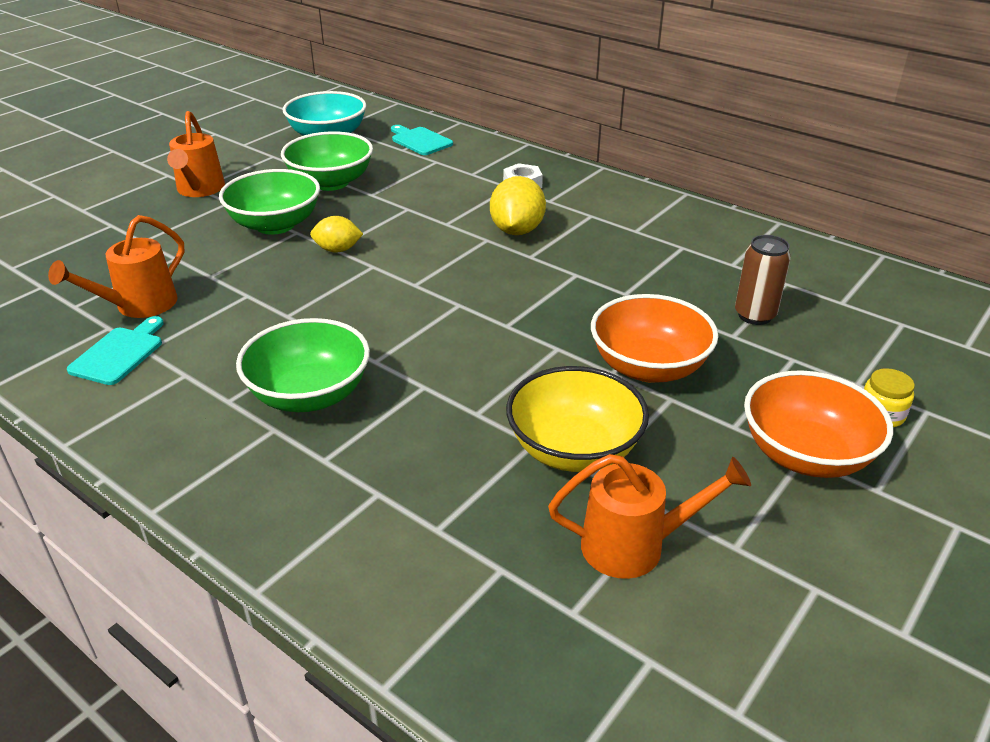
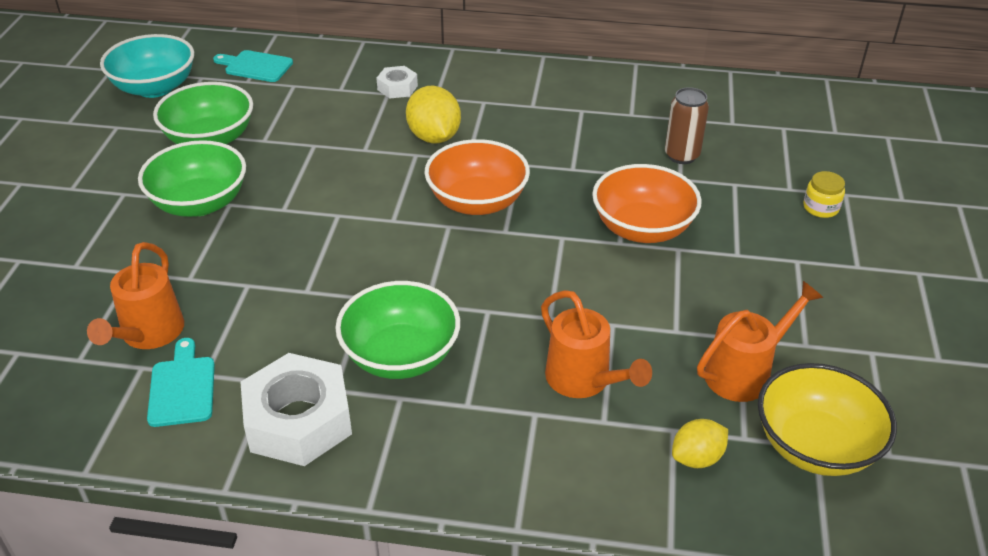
camera: 30 degrees left, 5 degrees up
(175, 414) = (298, 421): none -> white nut
(199, 190) = (76, 190): orange watering can -> orange watering can (584, 381)
(338, 250) = (289, 209): yellow lemon -> yellow lemon (697, 458)
(574, 449) = (645, 317): yellow bowl -> yellow bowl (815, 445)
(806, 455) = (798, 258): orange bowl -> orange bowl (477, 202)

